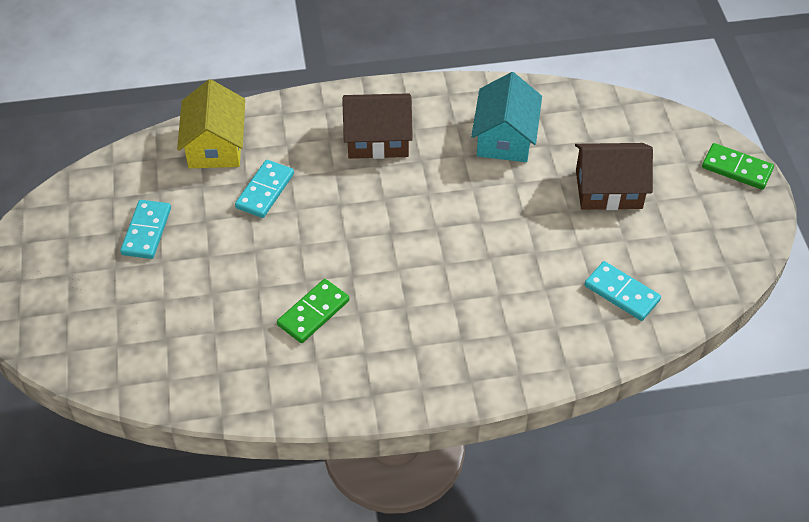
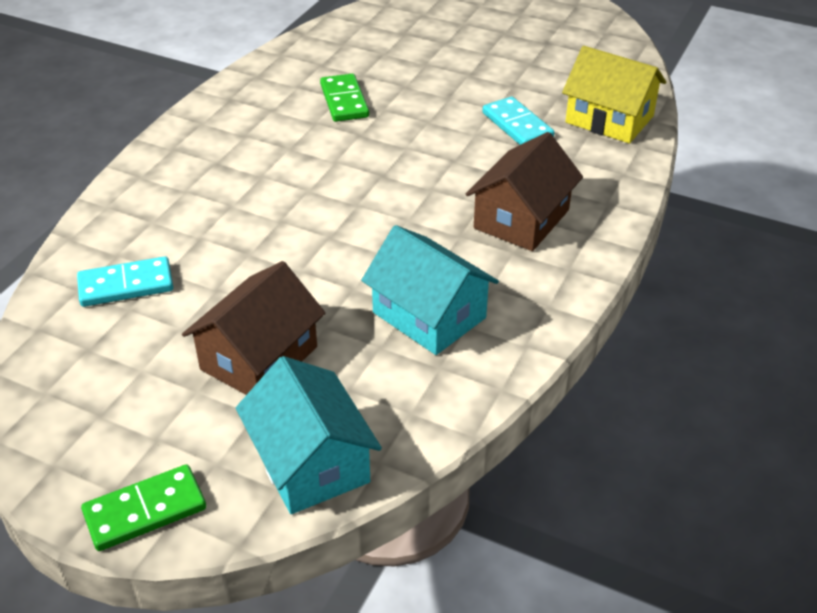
camera: 125 degrees right, 10 degrees down
(147, 231) = (530, 55): turquoise domino -> none
(648, 128) = (310, 462): none -> turquoise house

